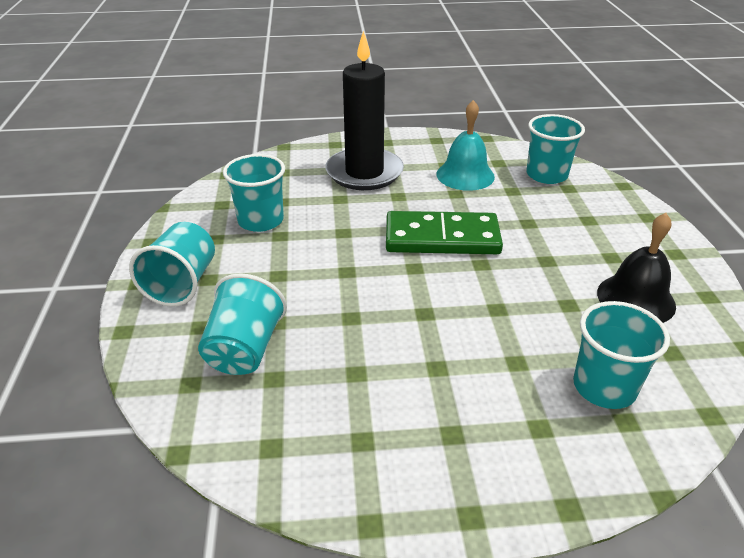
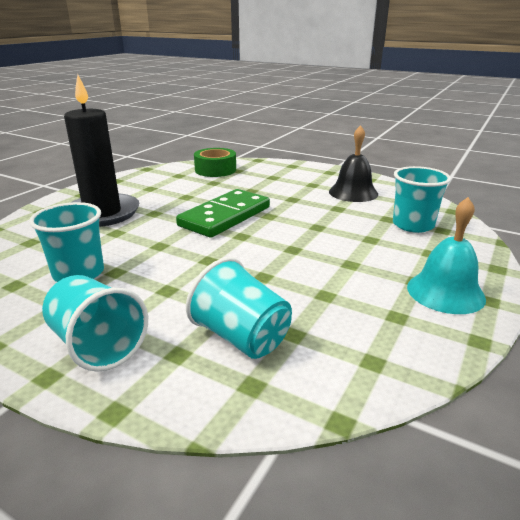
camera: 55 degrees left, 10 degrees down
(465, 175) = (173, 187): turquoise bell -> turquoise bell (445, 292)
(546, 175) = (215, 170): turquoise cup -> green tape

